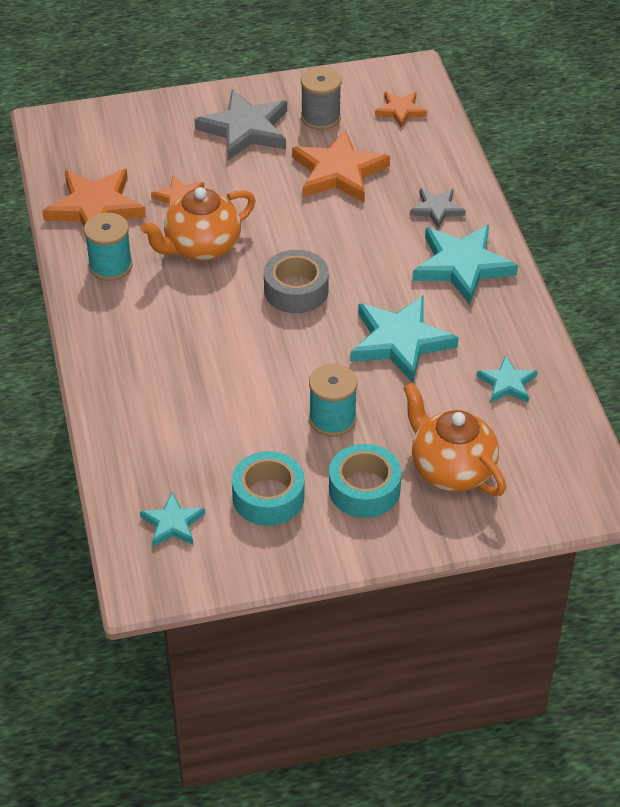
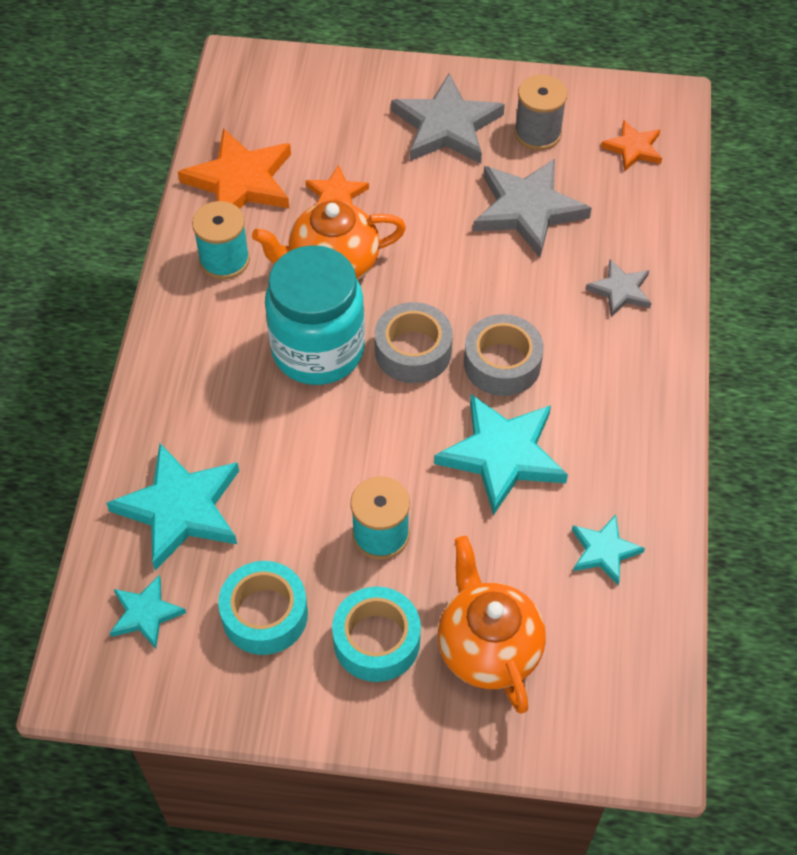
camera: 20 degrees right, 10 degrees up
(219, 309) = (318, 350): none -> turquoise jar
(339, 172) = (528, 210): orange star -> grey star
(370, 281) = (502, 363): none -> grey tape
(462, 266) = (618, 375): turquoise star -> turquoise star (180, 508)

